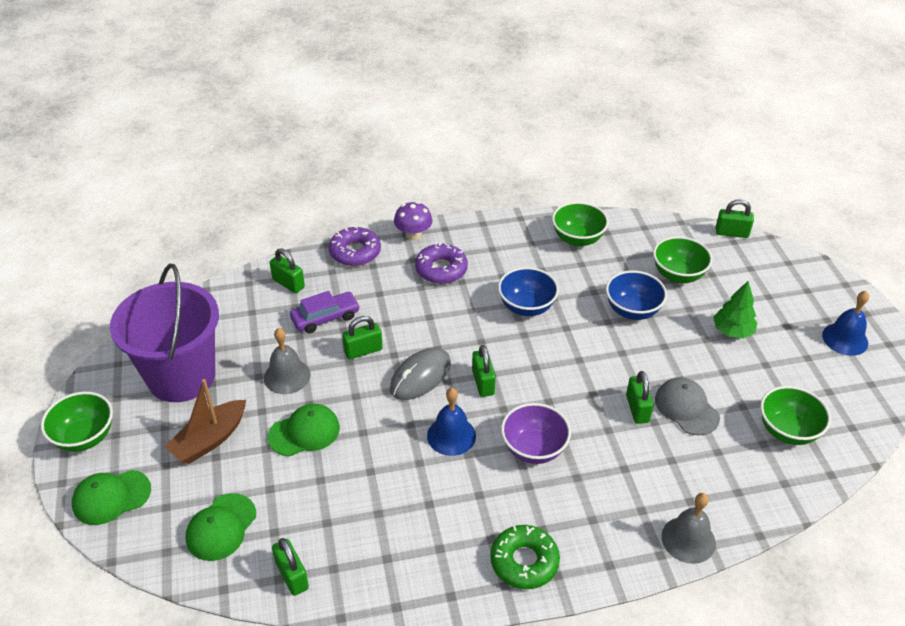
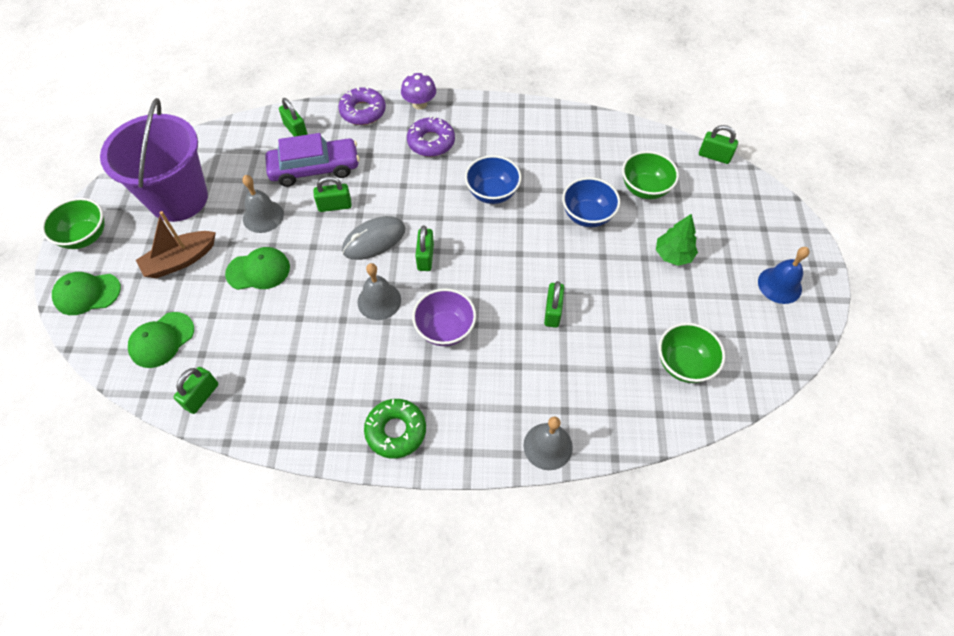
camera: 15 degrees right, 15 degrees up
(292, 576) = (201, 396): green padlock -> green padlock turned 45 degrees clockwise
(325, 318) = (315, 169): purple car -> purple car, size x1.50
(451, 435) = (379, 301): blue bell -> grey bell
(577, 239) = (565, 135): green bowl -> none
(686, 408) = (598, 321): grey cap -> none

